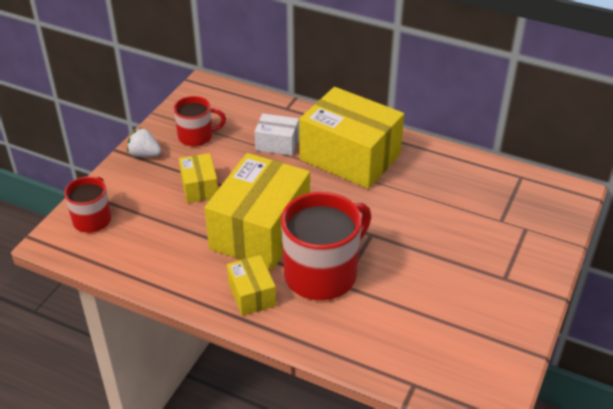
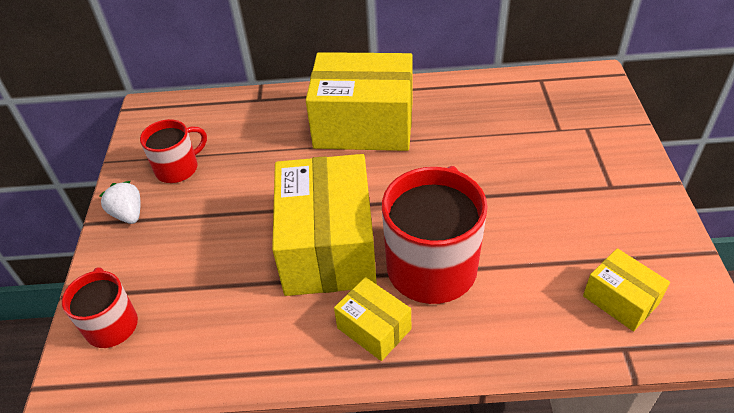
camera: 25 degrees left, 5 degrees up
(145, 154) = (128, 214): white strawberry -> white strawberry turned 60 degrees clockwise
(199, 187) = (222, 226): yellow box -> yellow box (620, 300)
(277, 144) = (276, 141): white box -> none

